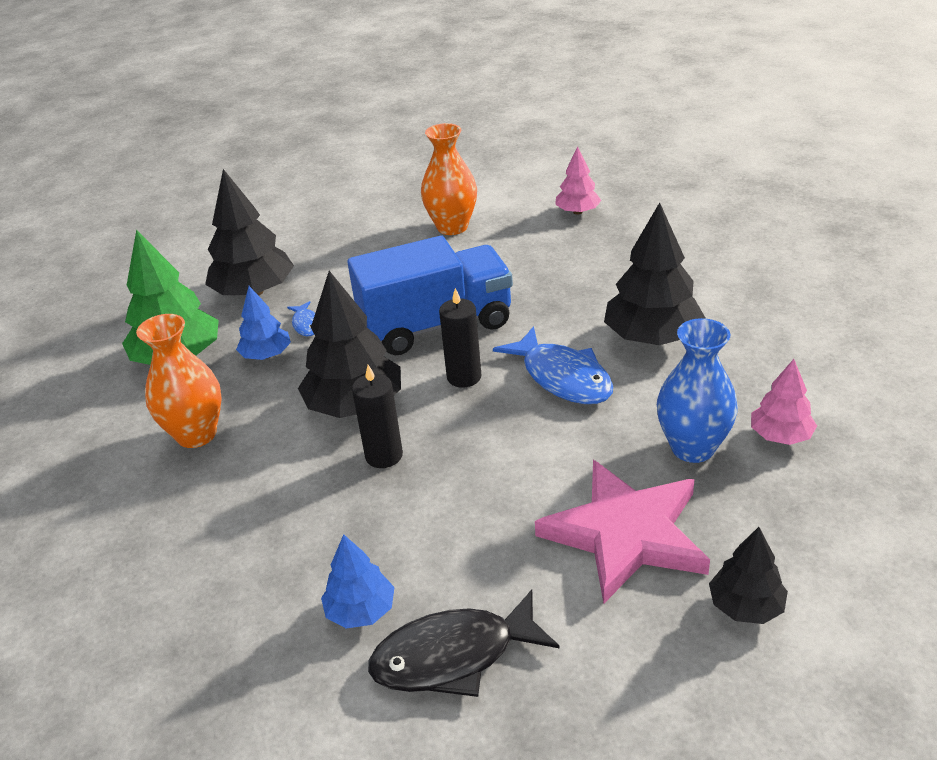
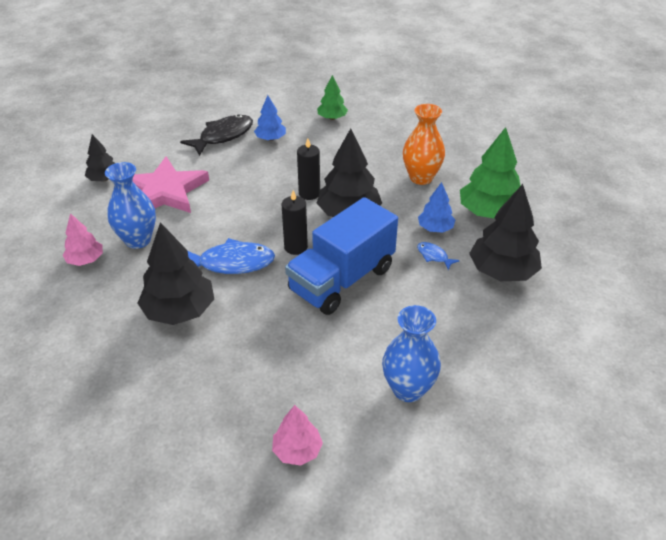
camera: 150 degrees right, 5 degrees up
(194, 632) = (332, 118): none -> green tree
(452, 227) = (408, 389): orange vase -> blue vase
(562, 377) = (231, 263): blue fish -> blue fish turned 150 degrees clockwise

